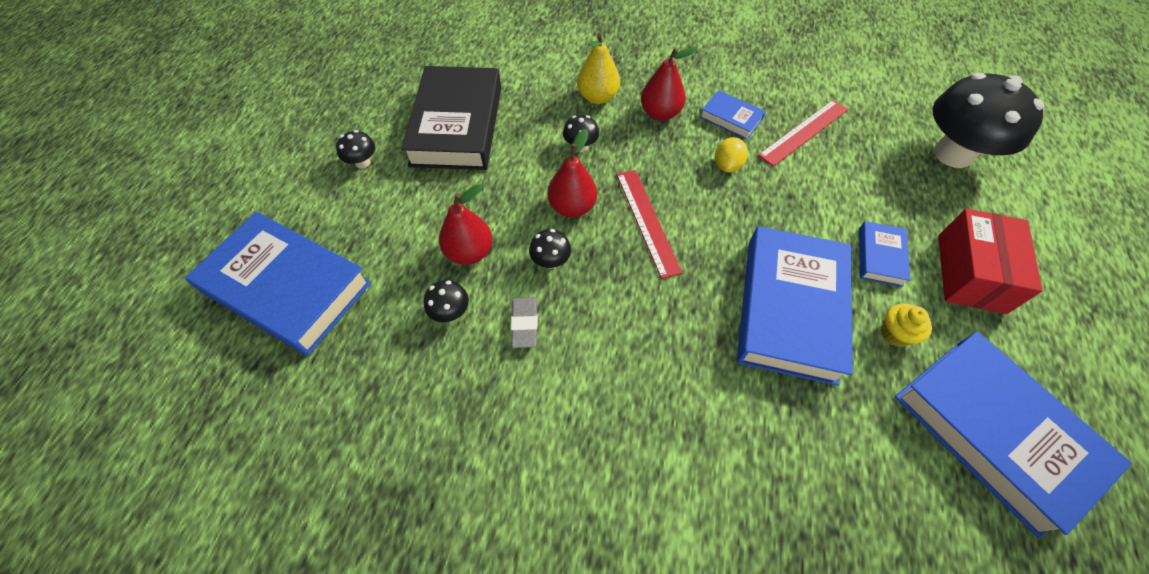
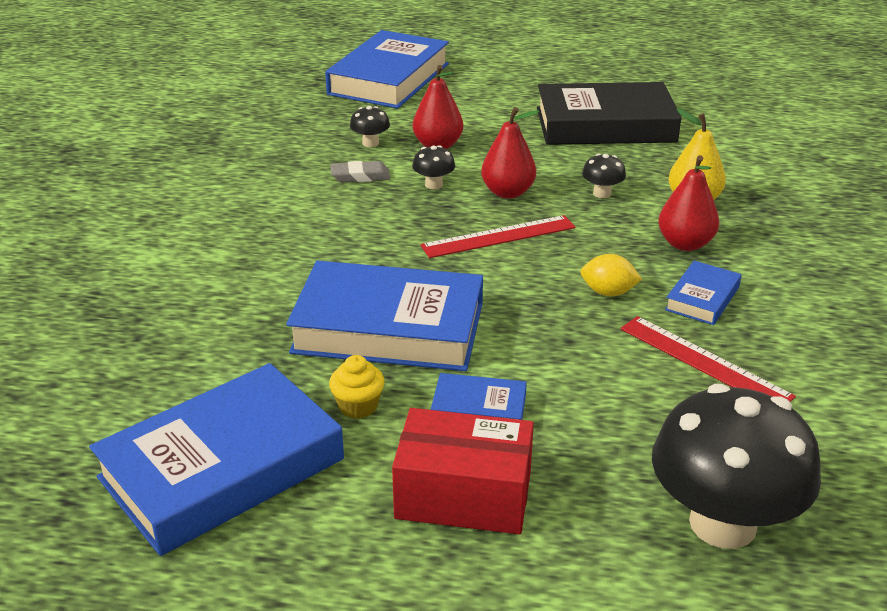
camera: 85 degrees right, 25 degrees down
(362, 162) = (535, 88): black mushroom -> none

